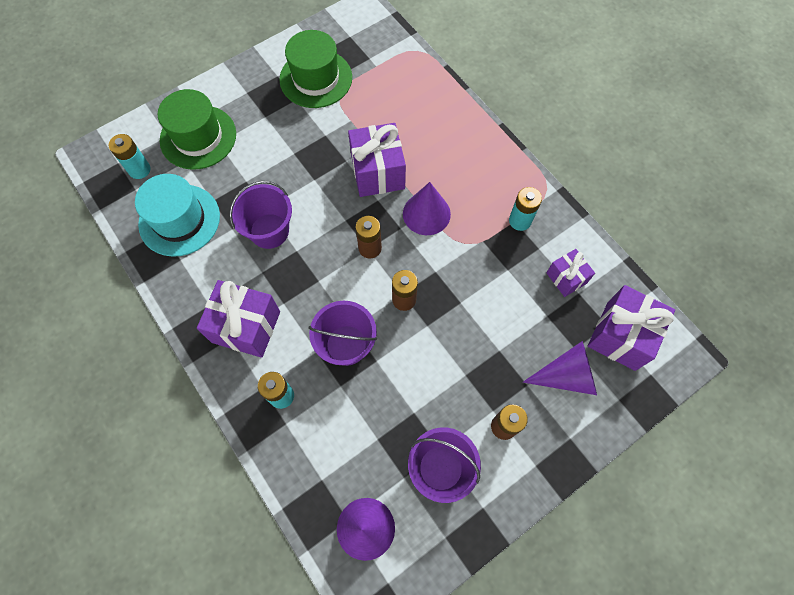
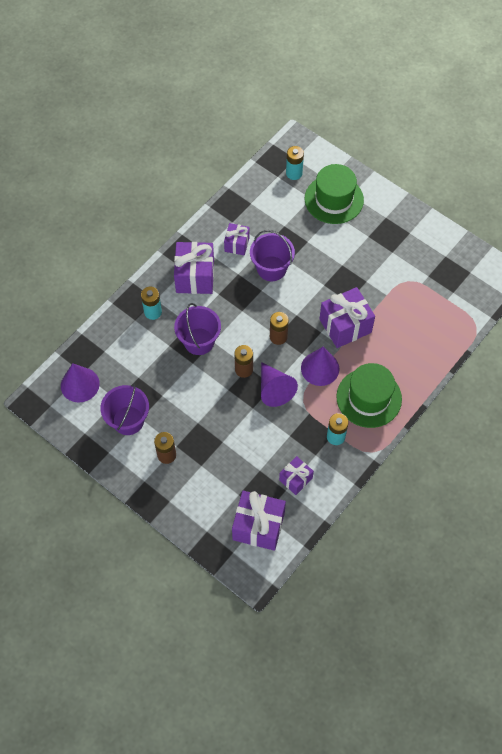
camera: 75 degrees right, 5 degrees down
(179, 220) = (262, 211): turquoise hat -> none
(217, 262) = (237, 244): none -> purple gift
(316, 78) = (417, 260): green hat -> green hat (369, 398)
(566, 376) = (215, 491): purple cone -> purple cone (274, 389)

